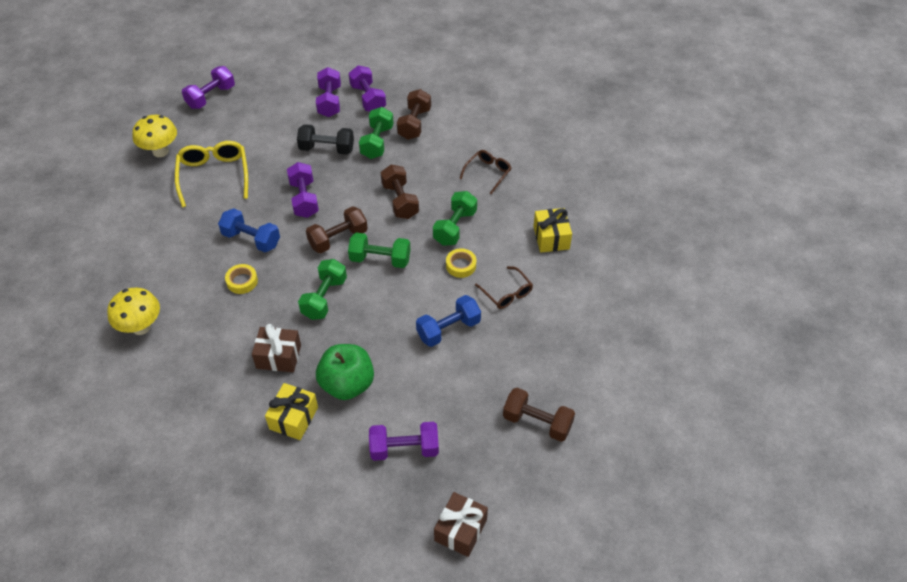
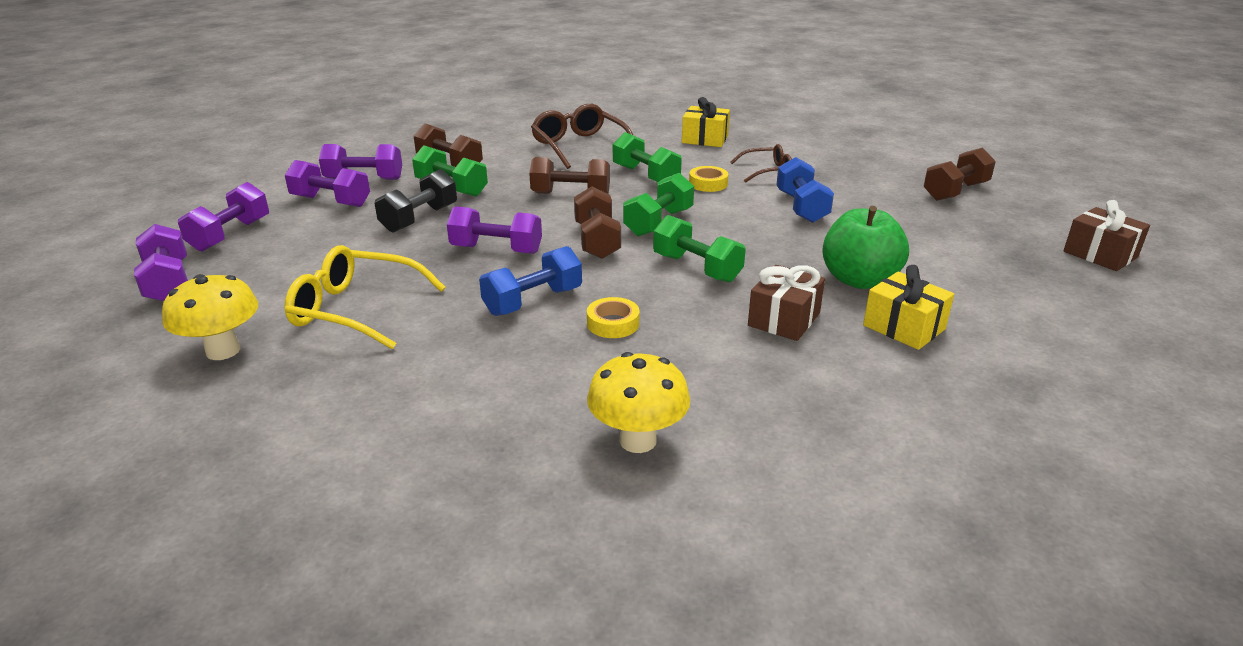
camera: 65 degrees left, 20 degrees down
(404, 449) = (976, 263): purple dumbbell -> purple dumbbell (230, 235)
(488, 173) = (579, 146): brown glasses -> brown glasses, size x1.66

